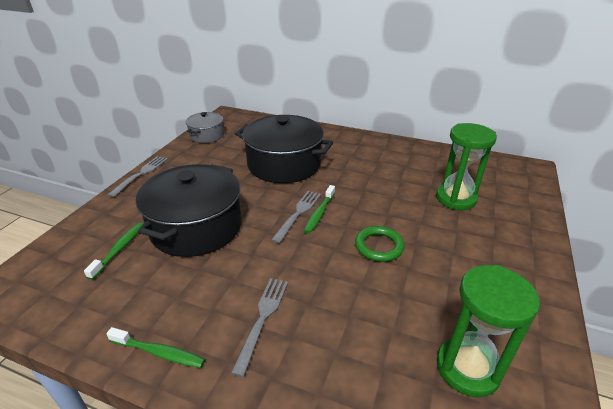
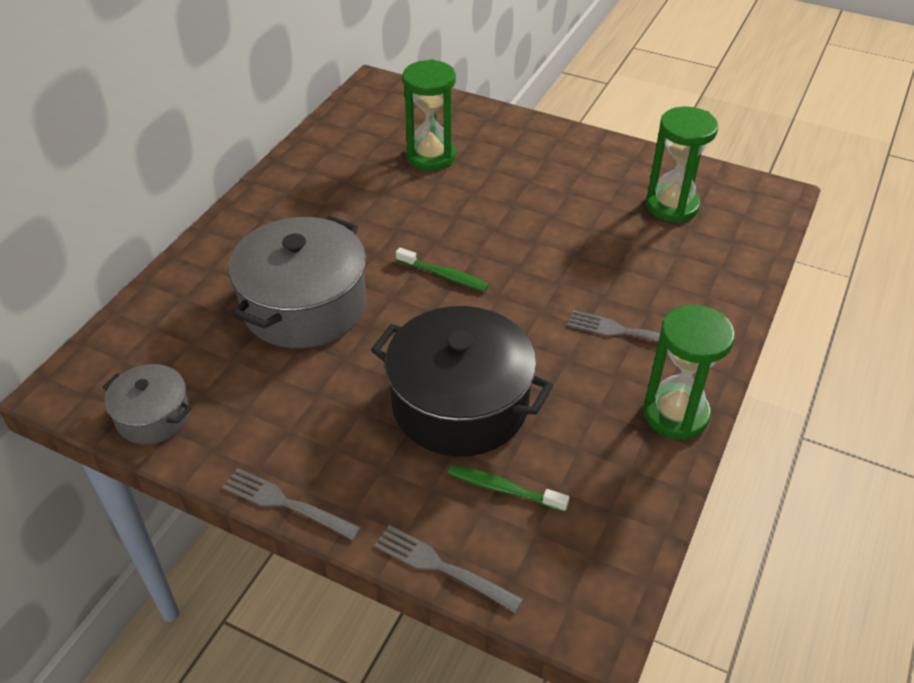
camera: 85 degrees left, 10 degrees up
(159, 352) = (675, 414): green toothbrush -> green hourglass
(284, 164) = (304, 306): black pot -> grey pot
(298, 214) = (442, 296): grey fork -> grey fork (442, 567)
(379, 246) = (515, 232): green ring -> none

